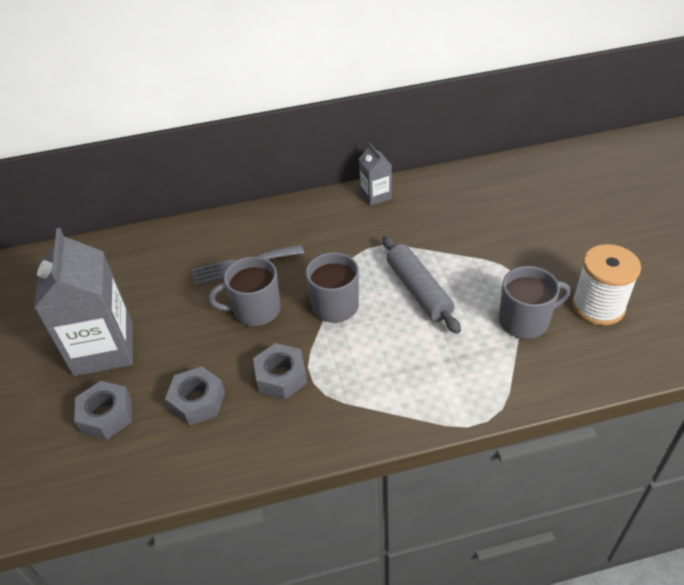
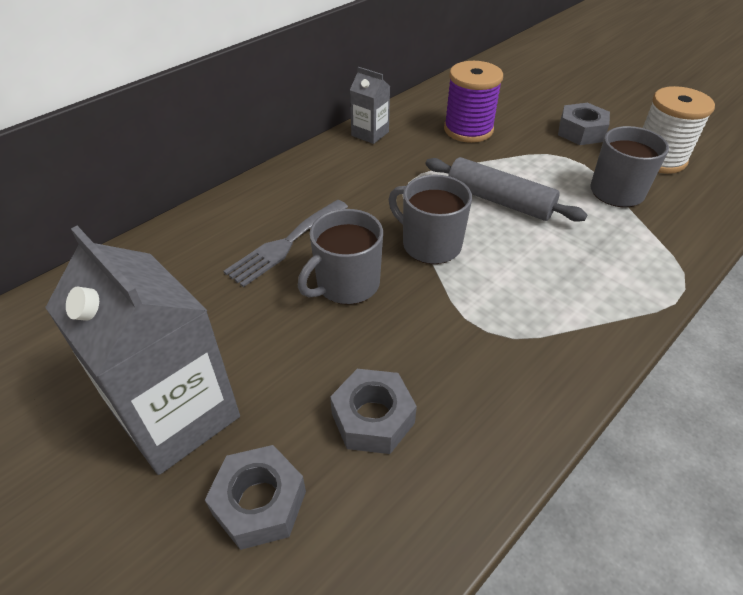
camera: 35 degrees left, 0 degrees up
(281, 377) = (446, 341): grey nut -> grey nut (581, 132)
(457, 219) = (468, 130): none -> purple spool

